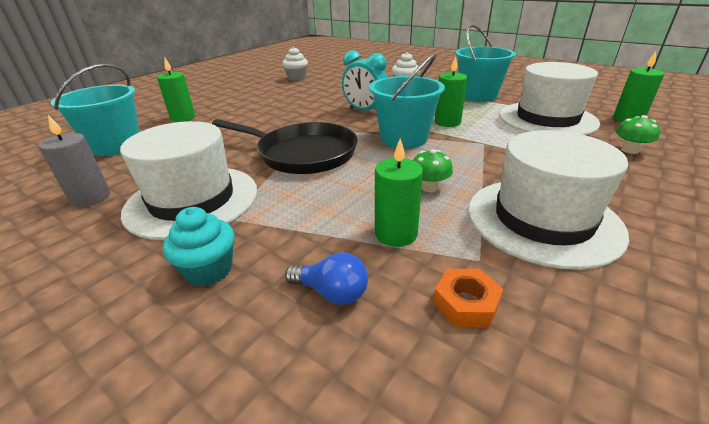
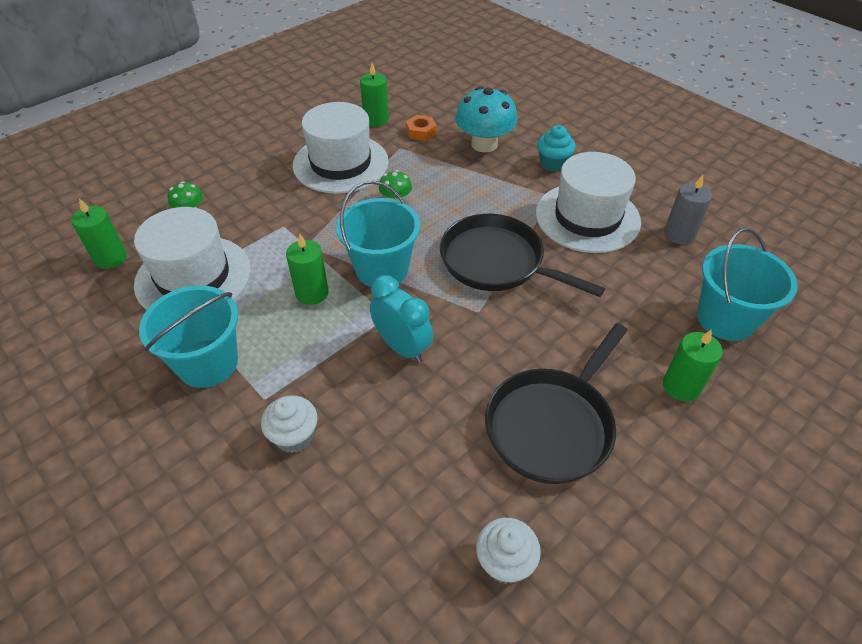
camera: 170 degrees left, 15 degrees up
(270, 101) = (552, 425): none -> black pan
(332, 292) = (484, 144): blue light bulb -> turquoise mushroom
(396, 234) = (439, 168): green candle -> green candle (376, 120)

